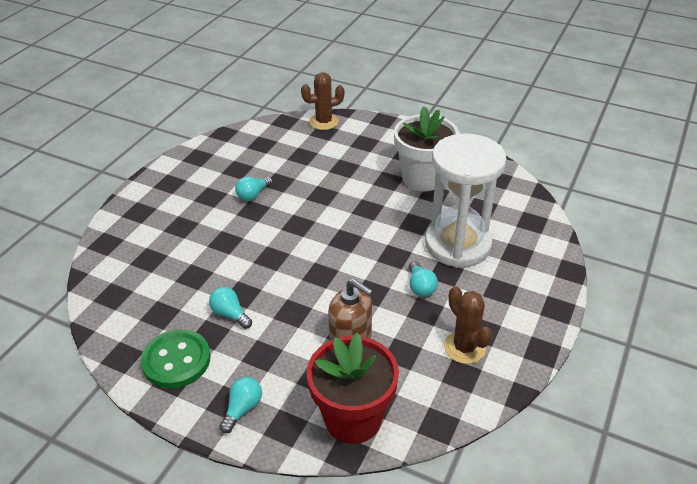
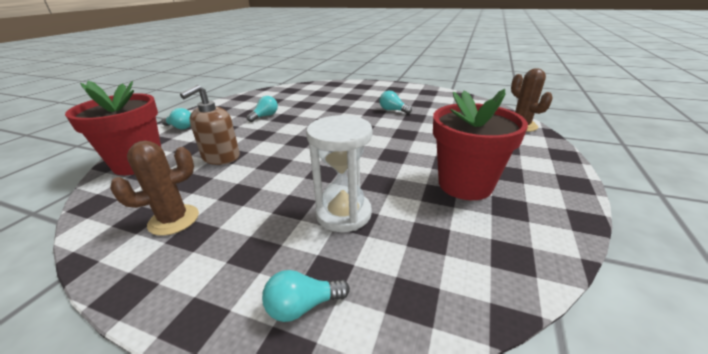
camera: 85 degrees right, 10 degrees down
(176, 360) = (232, 108): green button -> none
(420, 287) = (275, 189): turquoise light bulb -> turquoise light bulb (303, 306)
(422, 178) = (465, 184): white flower pot -> red flower pot
(457, 244) = (343, 214): white hourglass -> white hourglass, size x0.65

